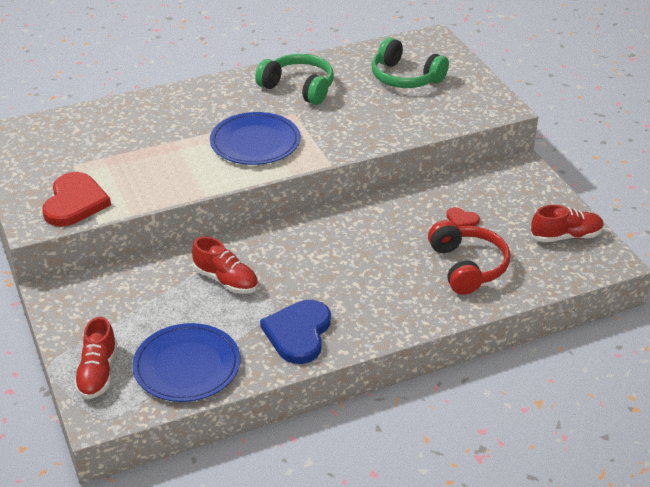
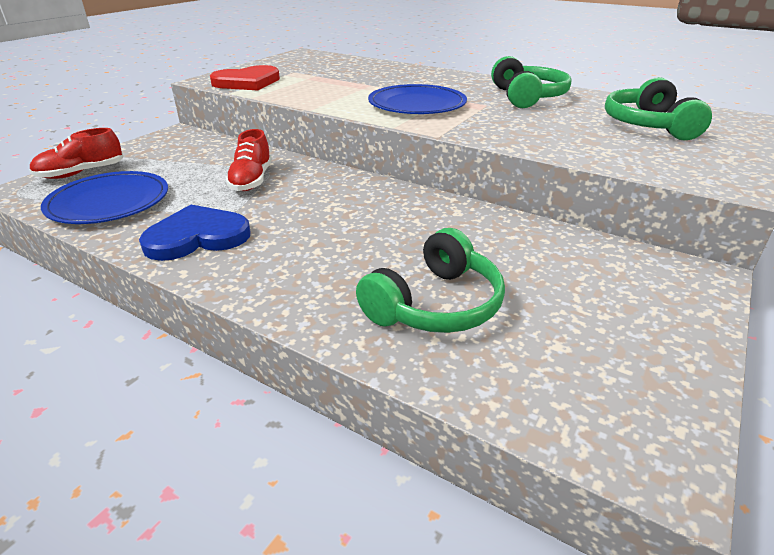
camera: 55 degrees right, 5 degrees down
(462, 219) = (521, 267): red heart -> none
(467, 267) = (435, 304): red headphones -> green headphones
(566, 236) = (632, 374): red shoe -> none

